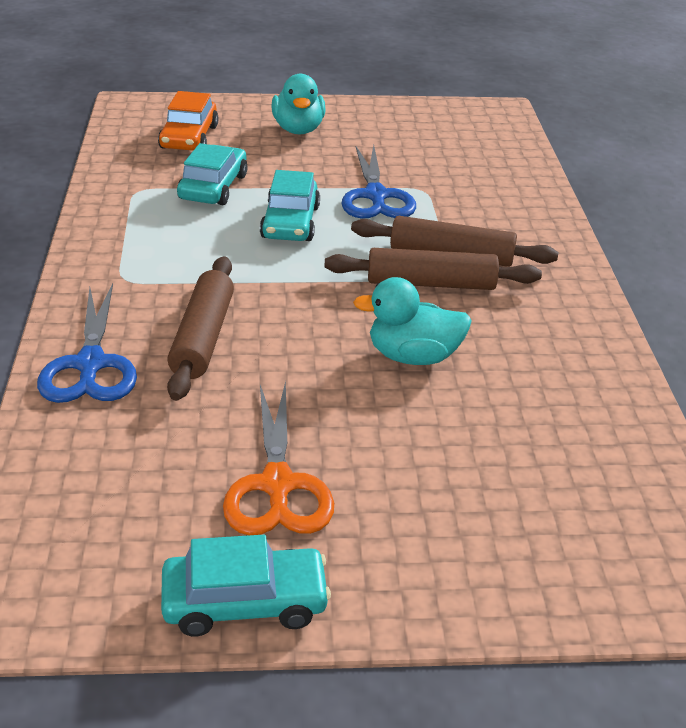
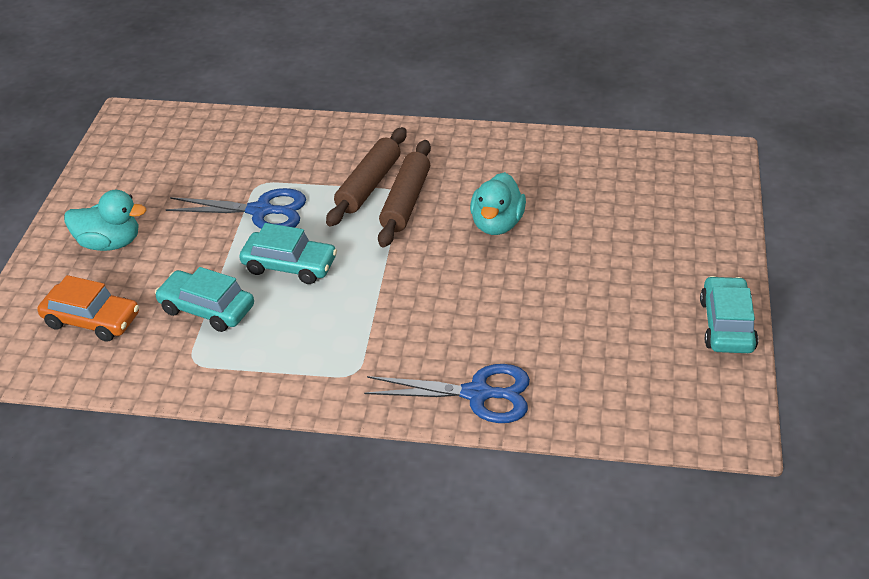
camera: 75 degrees left, 5 degrees up
(203, 338) = (453, 328): brown rolling pin -> none
(277, 485) = (626, 303): orange scissors -> none

